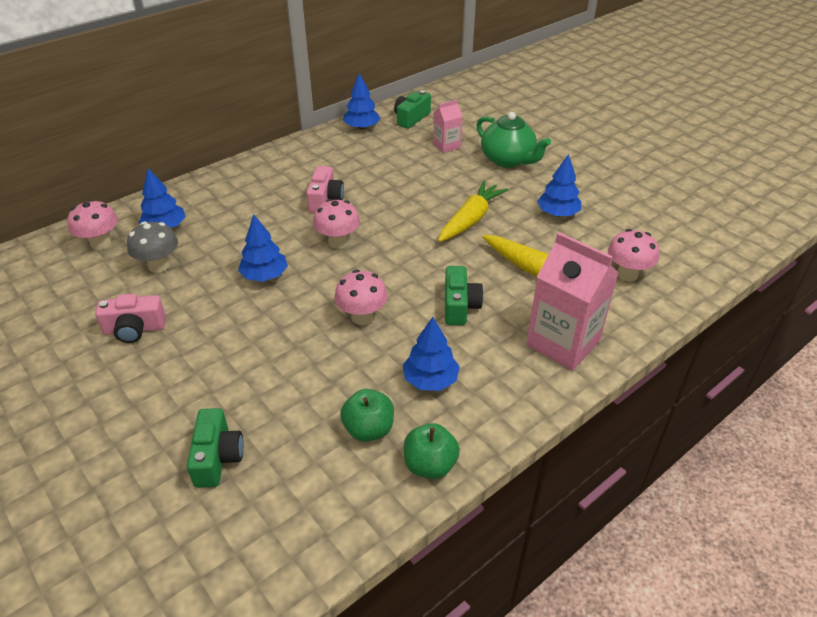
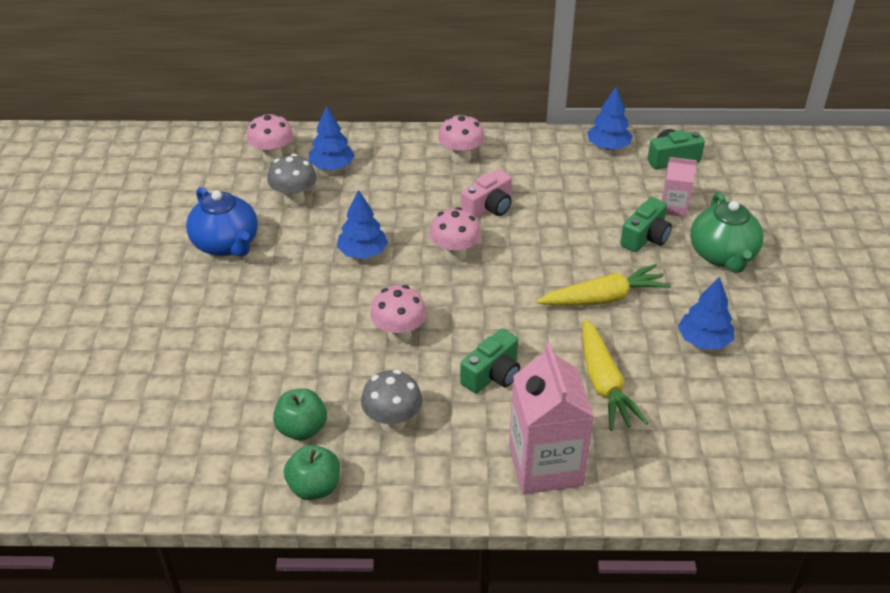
camera: 40 degrees right, 0 degrees up
(134, 329) = (226, 244): pink camera -> blue teapot
(217, 457) = (182, 379): green camera -> green camera (645, 237)
(430, 380) = (392, 422): blue tree -> grey mushroom
(627, 274) = (697, 443): pink mushroom -> pink mushroom (461, 157)

